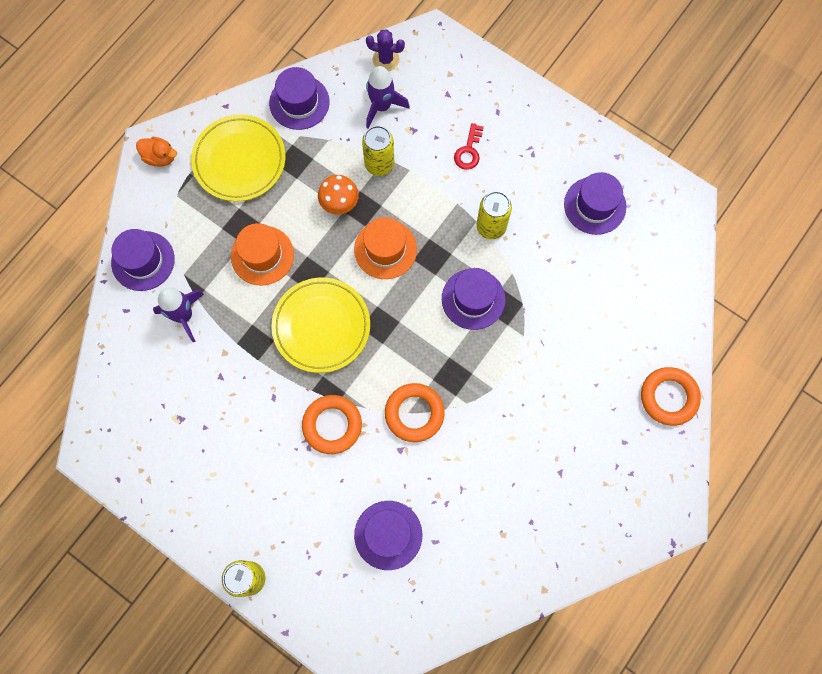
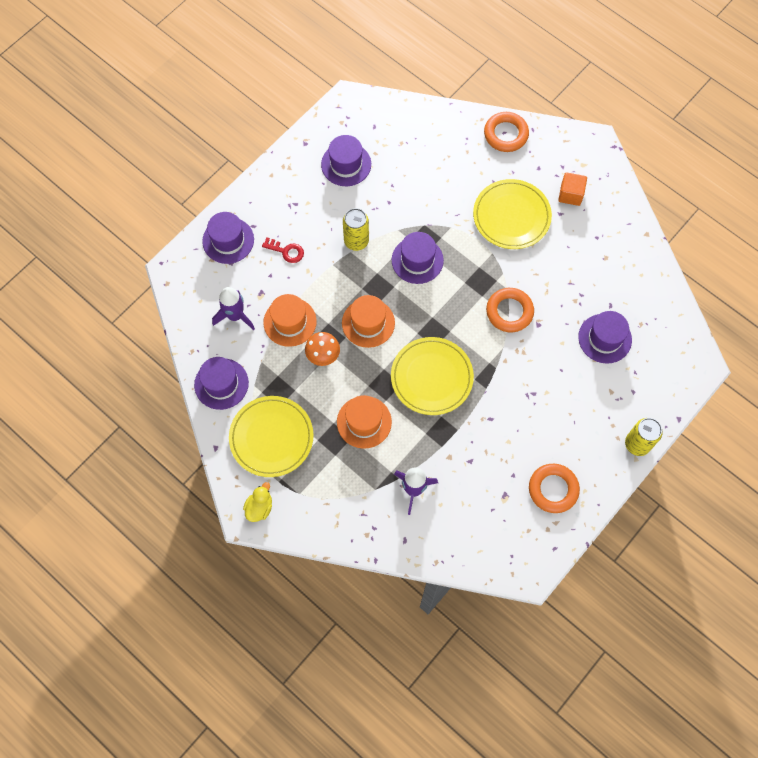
camera: 85 degrees left, 5 degrees down
(143, 261) = (359, 524): purple hat -> purple hat (228, 240)
(160, 157) = (259, 507): orange duck -> yellow duck
(332, 425) = (516, 374): orange ring -> orange ring (553, 489)
(379, 164) = (290, 322): yellow can -> orange hat
(385, 59) = (190, 309): purple cactus -> none
(548, 410) = (511, 216): none -> yellow plate
(590, 485) = (570, 194): none -> orange cube

